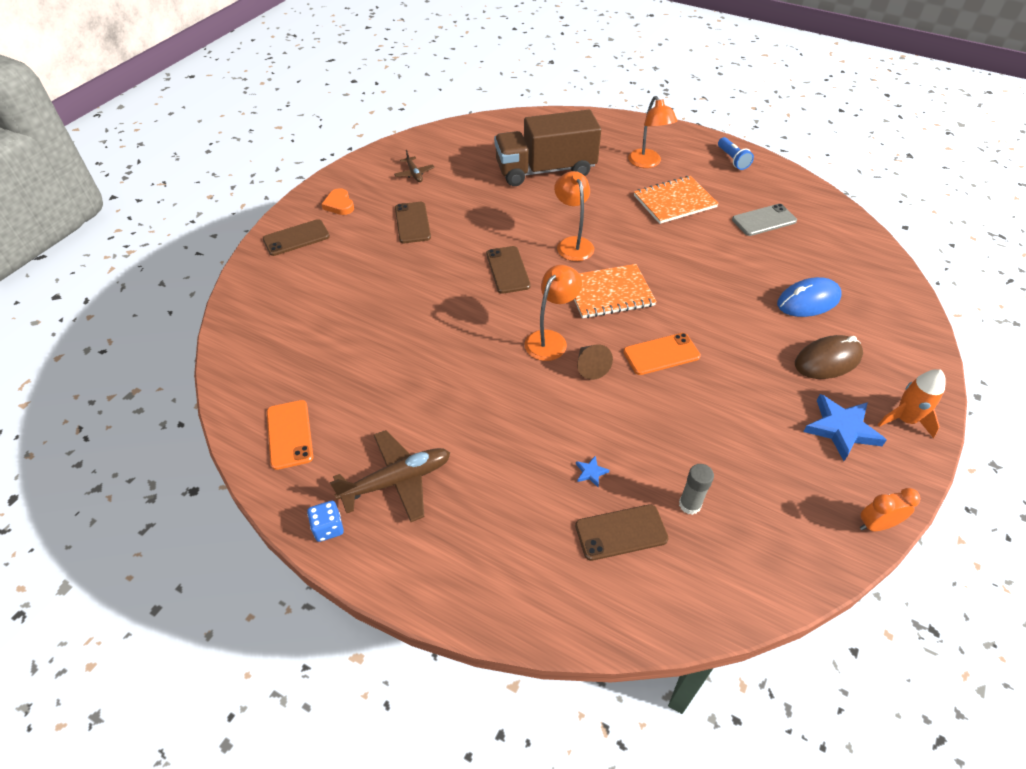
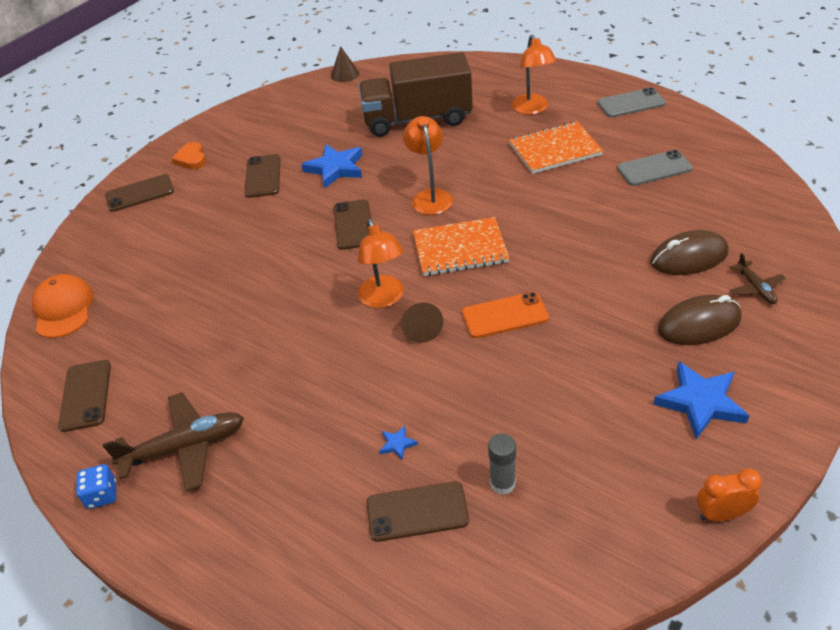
camera: 10 degrees right, 5 degrees down
(247, 351) = (63, 309): none -> orange cap
(289, 434) = (86, 395): orange phone -> brown phone
(414, 174) = (276, 126): brown plane -> brown plane (755, 288)
(468, 125) = (345, 74): none -> brown cone
(479, 216) = (335, 168): none -> blue star
(550, 339) = (384, 299): orange lamp -> orange lamp turned 120 degrees clockwise
(732, 160) = (631, 103): blue flashlight -> grey phone
(808, 301) = (689, 257): blue mouse -> brown mouse
(904, 419) = (780, 393): orange rocket -> none

